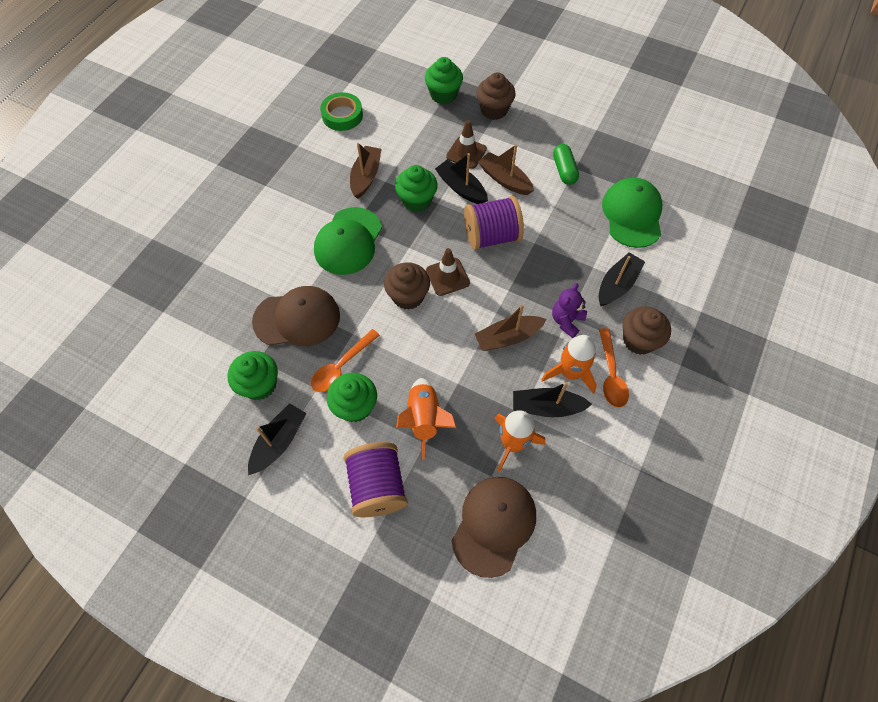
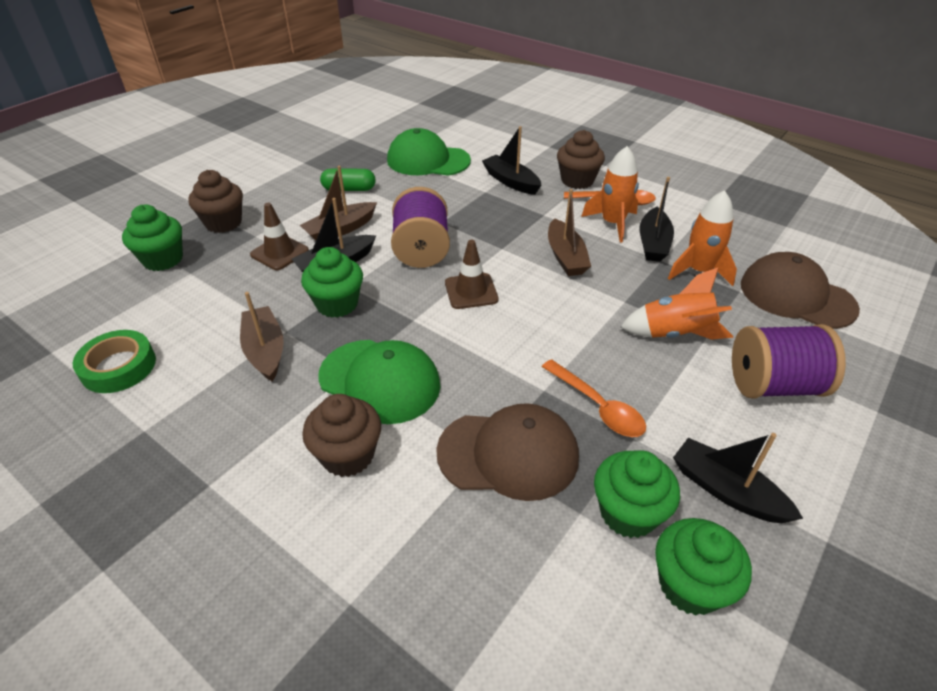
camera: 80 degrees left, 20 degrees down
(297, 318) = (508, 454): brown cap -> brown cap turned 90 degrees clockwise
(355, 406) = (661, 397): green cupcake -> green cupcake (690, 585)
(366, 176) = (265, 350): brown boat -> brown boat turned 45 degrees clockwise
(408, 296) = (493, 329): brown cupcake -> brown cupcake (348, 455)
(566, 321) = (549, 216): purple teddy bear -> none

